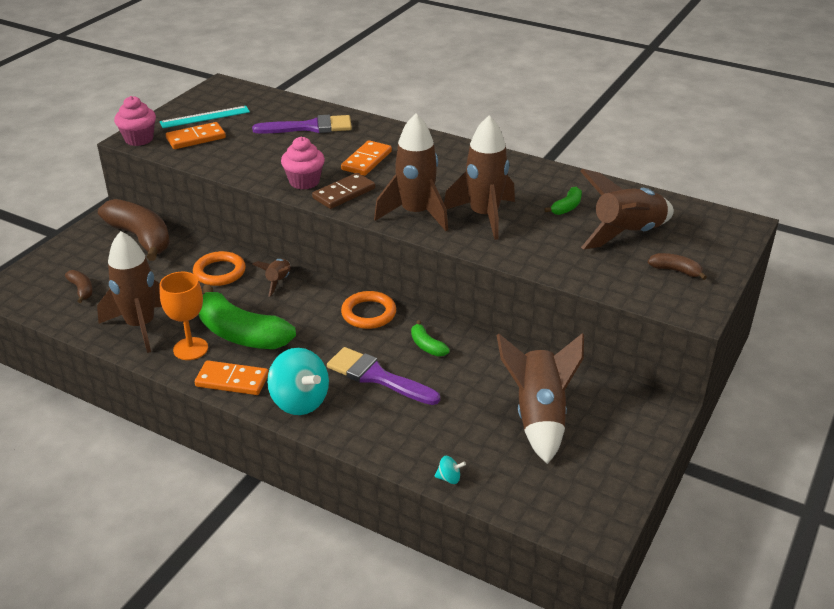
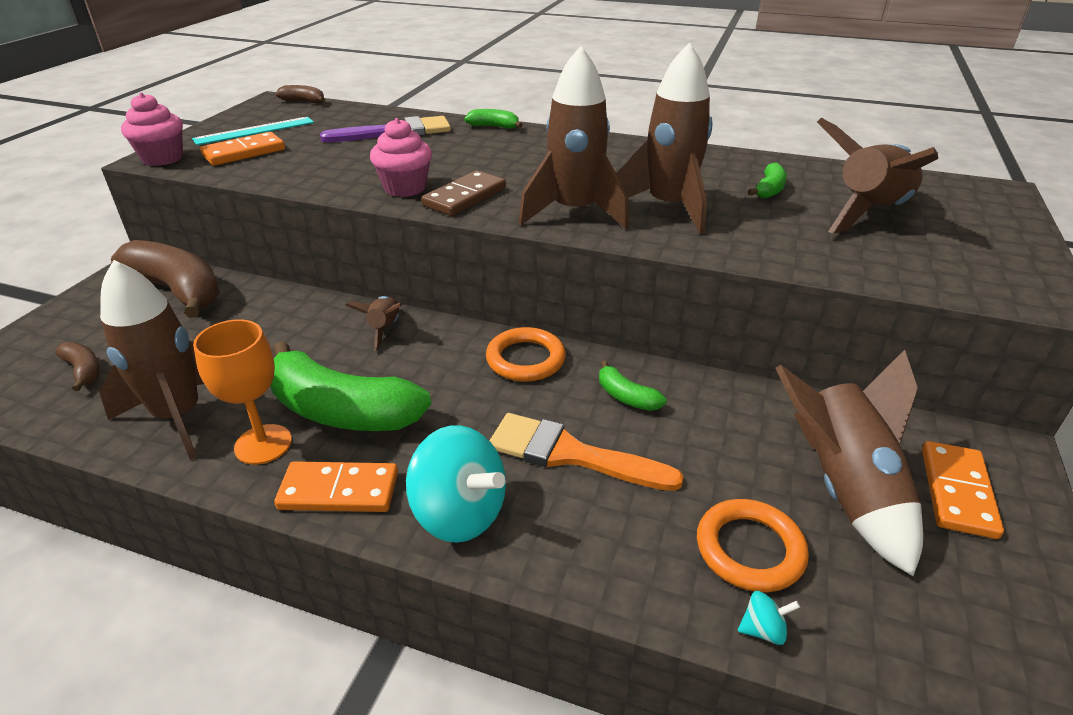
camera: 10 degrees left, 0 degrees up
(219, 272) = (297, 325): orange ring -> orange ring (749, 549)
(366, 160) = (482, 160): orange domino -> orange domino (957, 492)
(377, 377) = (570, 454): purple brush -> orange brush
(386, 128) = (494, 127): none -> green banana
(675, 271) = (970, 250): brown banana -> brown banana (303, 102)

